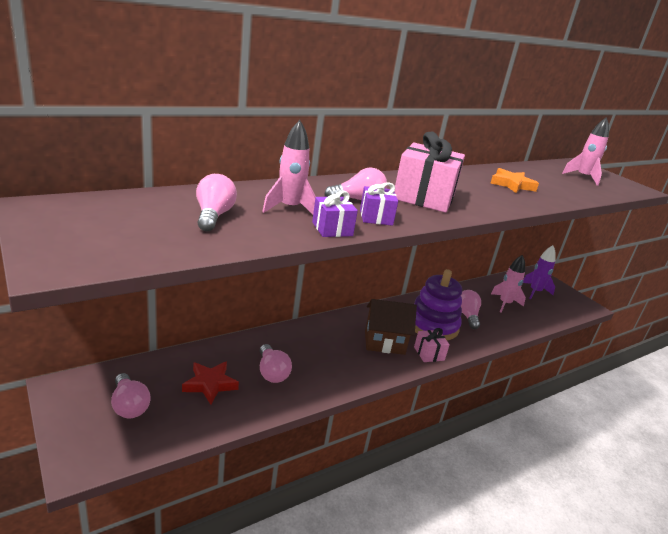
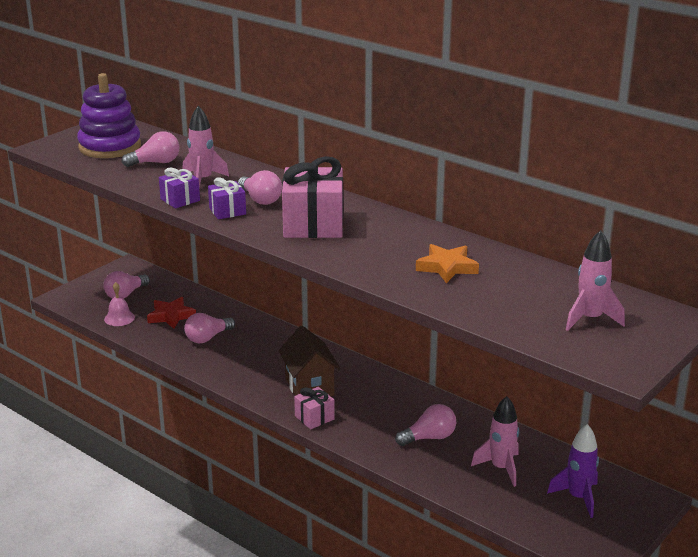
camera: 75 degrees right, 0 degrees up
(181, 424) = (119, 318): none -> pink bell
(432, 325) = (377, 414): purple stacking toy -> purple stacking toy (110, 147)

